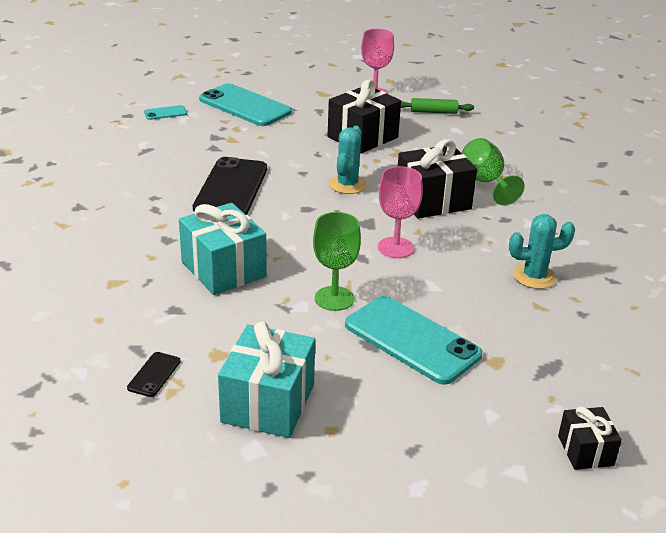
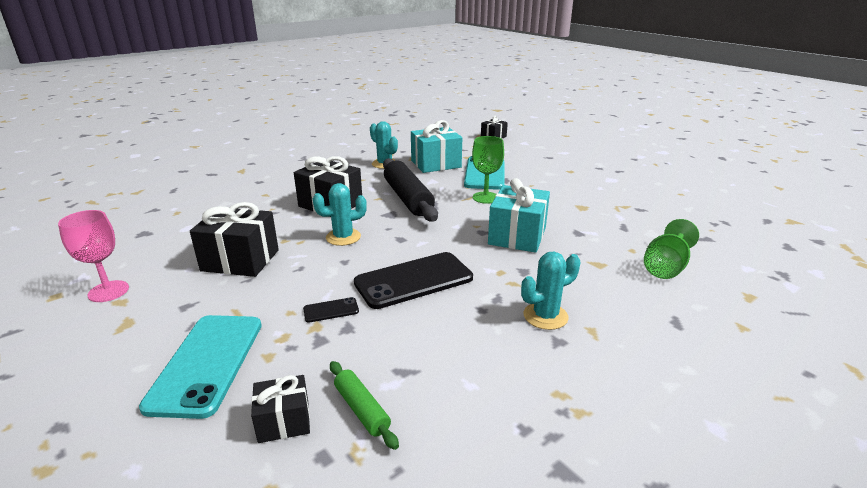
camera: 125 degrees left, 5 degrees down
(105, 216) = (545, 316): none -> turquoise cactus
(154, 374) = (626, 215): black phone -> black phone (331, 310)
(165, 113) = (284, 421): turquoise phone -> black gift
(268, 403) = (584, 185): turquoise gift -> turquoise gift (436, 164)
(395, 248) = (407, 198): pink goblet -> black rolling pin
(433, 112) = (147, 247): green rolling pin -> green rolling pin (361, 409)
(485, 182) = (281, 197): green goblet -> green goblet (666, 267)

